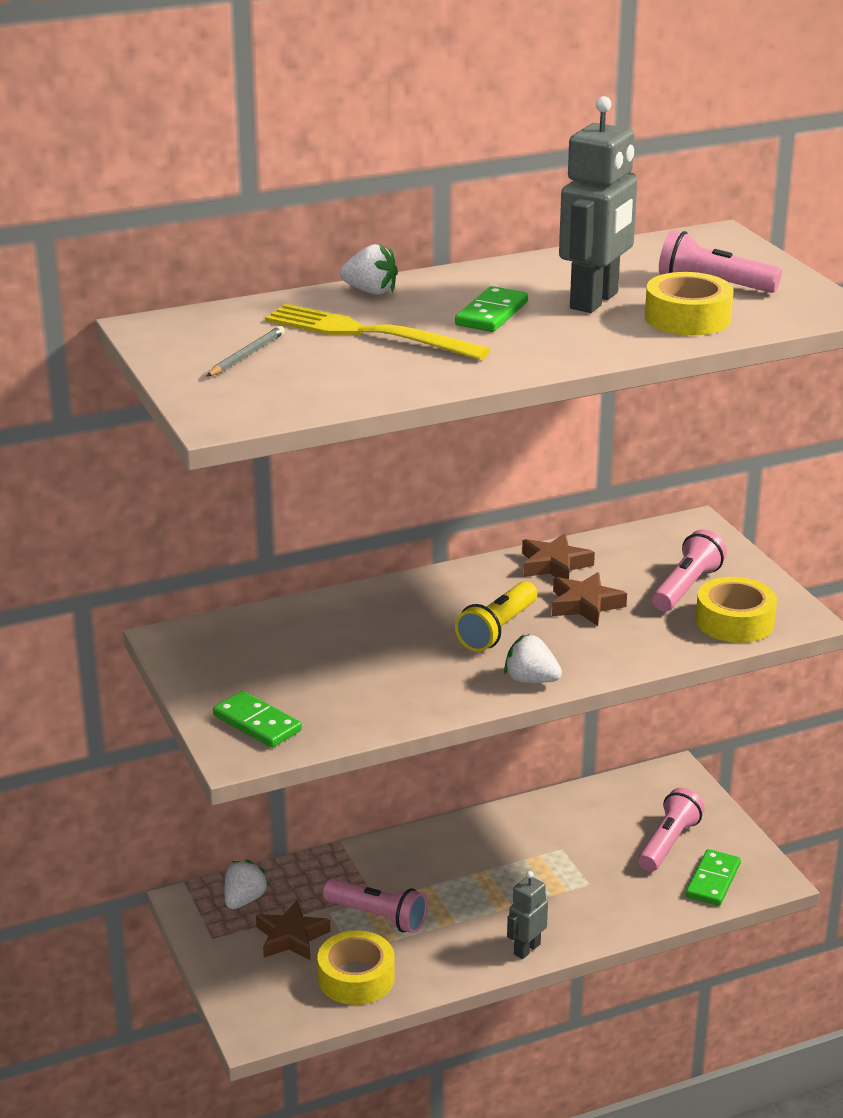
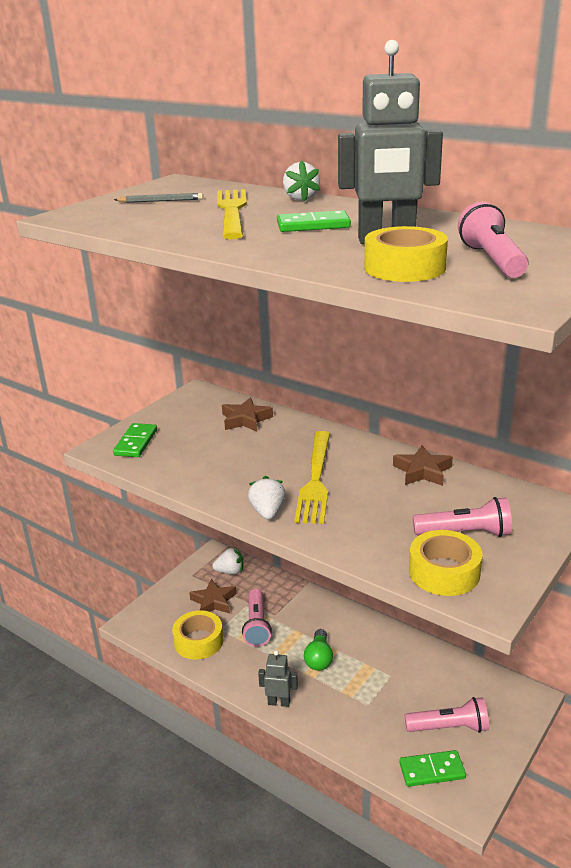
camera: 60 degrees right, 0 degrees up
(485, 889) = (319, 658): none -> green light bulb
(497, 630) = (315, 479): yellow flashlight -> yellow fork
(585, 605) = (386, 500): brown star -> brown star (246, 419)

